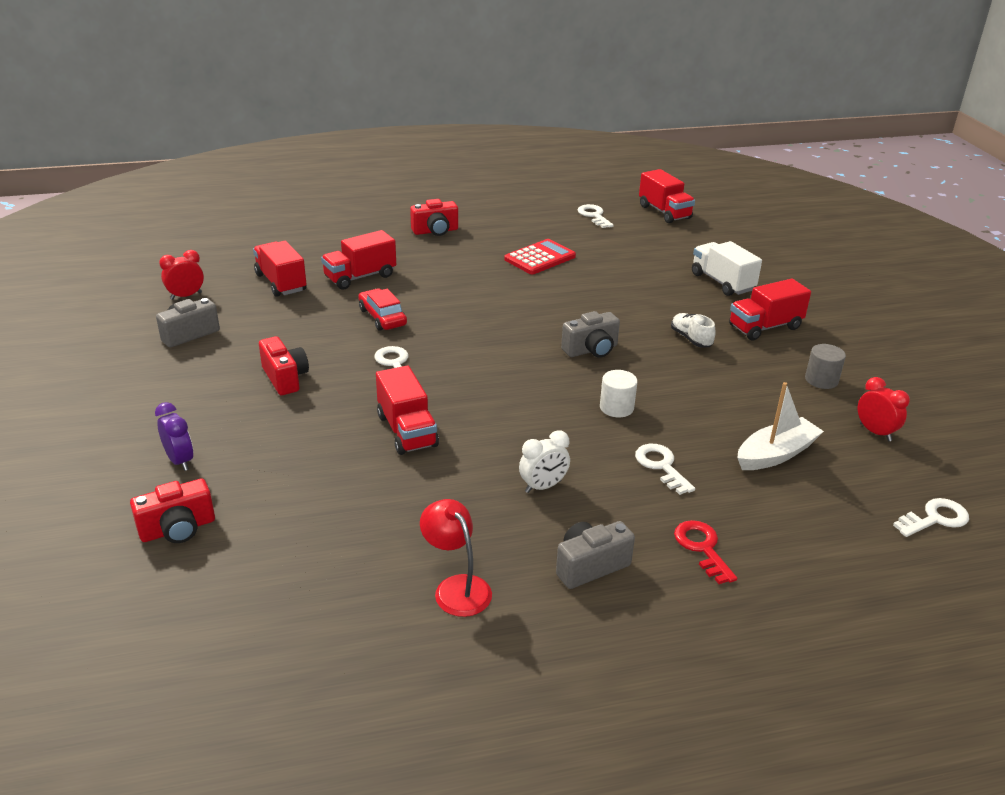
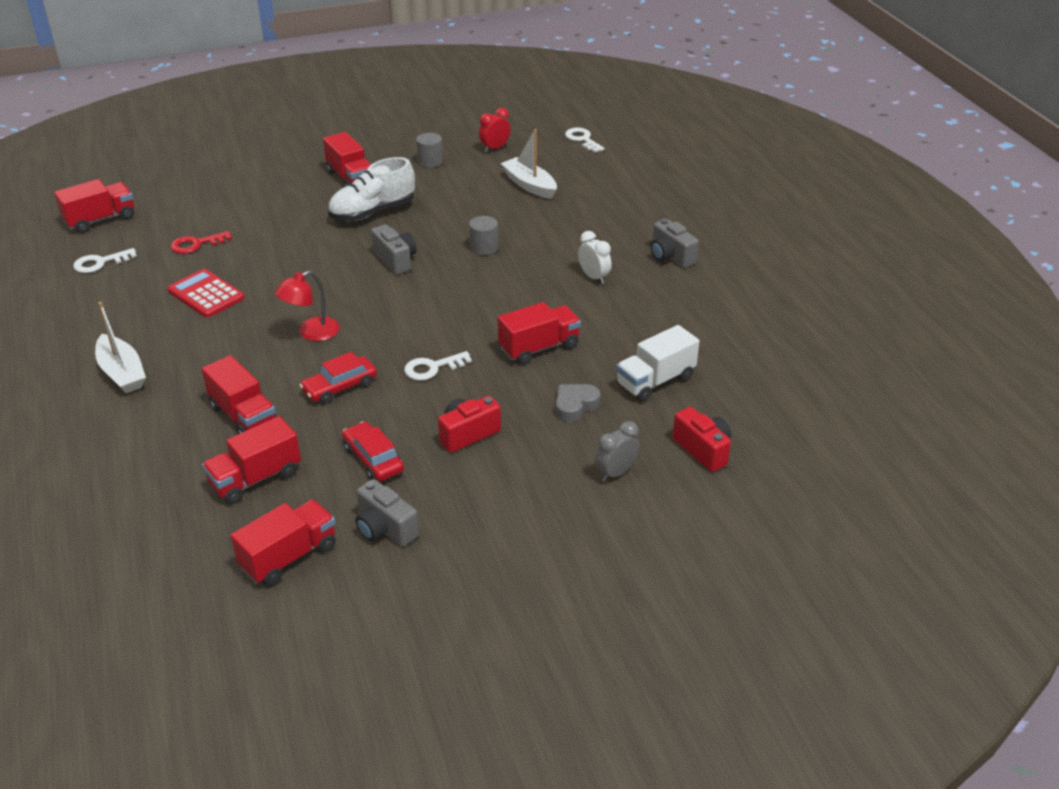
camera: 95 degrees left, 5 degrees up
(180, 461) = (616, 473): purple clock -> grey clock
(186, 296) = (289, 557): red clock -> red truck
(276, 331) = (373, 459): none -> red car
(297, 445) = (575, 406): none -> grey heart
(435, 231) = (122, 373): red camera -> white boat
(456, 587) = (711, 307): red lamp -> red lamp (311, 333)
(616, 407) = (484, 247): white cylinder -> grey cylinder
(661, 466) = (555, 229): white key -> none
(691, 339) = (372, 212): white shoe -> white shoe, size x1.86
(702, 548) = (638, 216): red key -> red key (196, 244)
(722, 282) = (268, 194): white truck -> white truck (655, 381)

